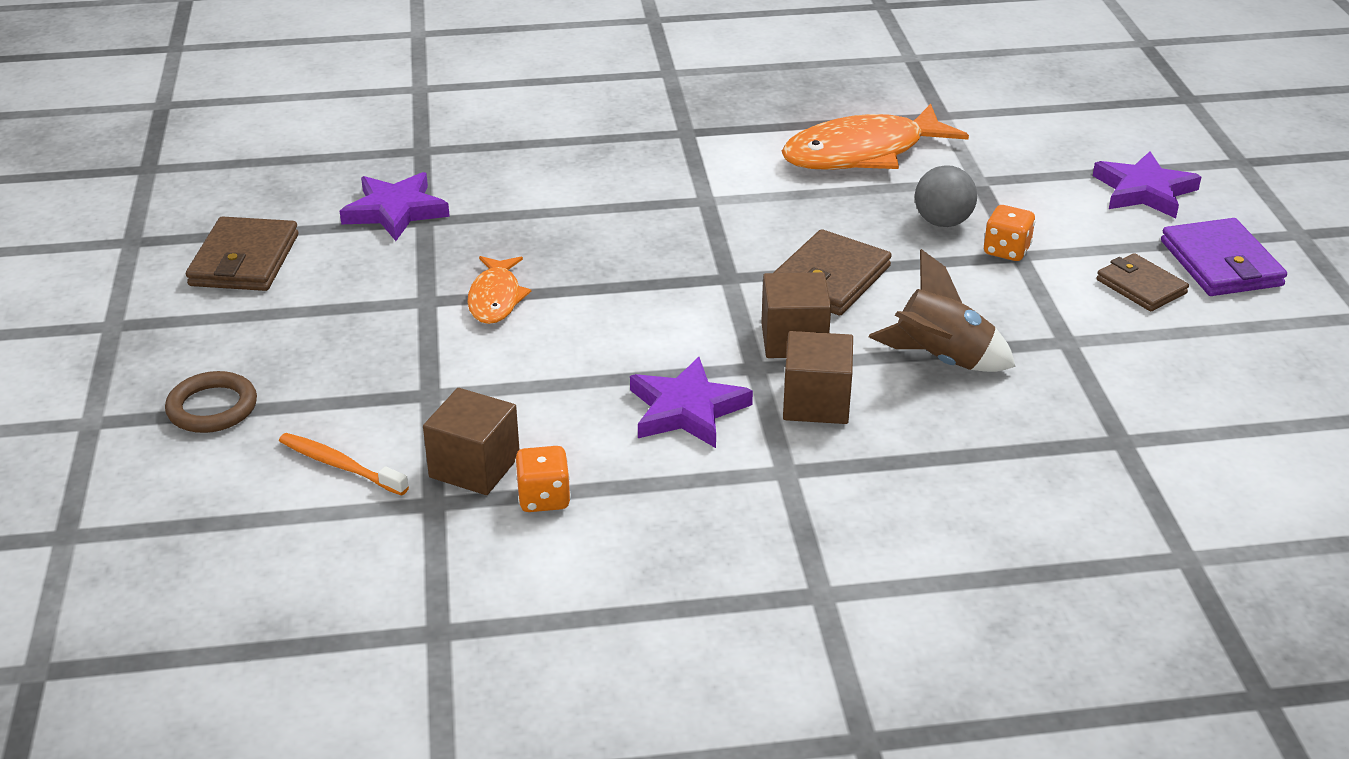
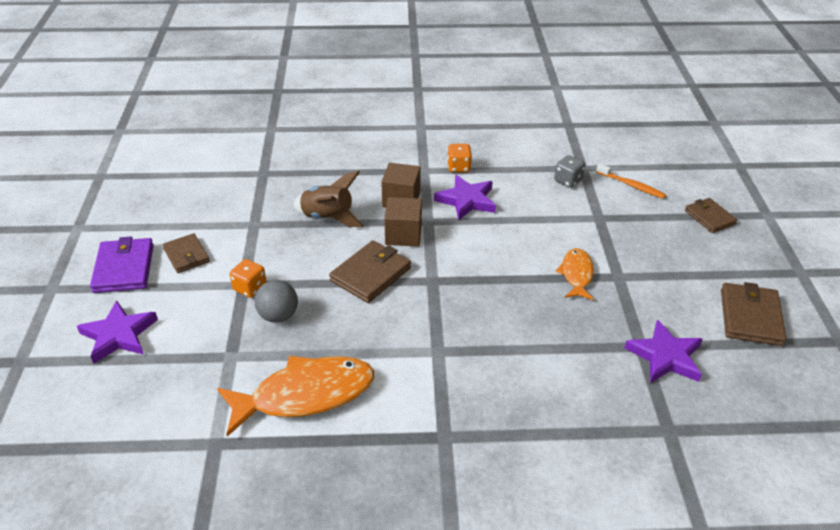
camera: 175 degrees left, 5 degrees up
(212, 408) = (709, 217): brown ring -> brown wallet
(474, 467) = (568, 181): brown cube -> grey dice
(544, 498) = (534, 166): orange dice -> orange dice (458, 167)

